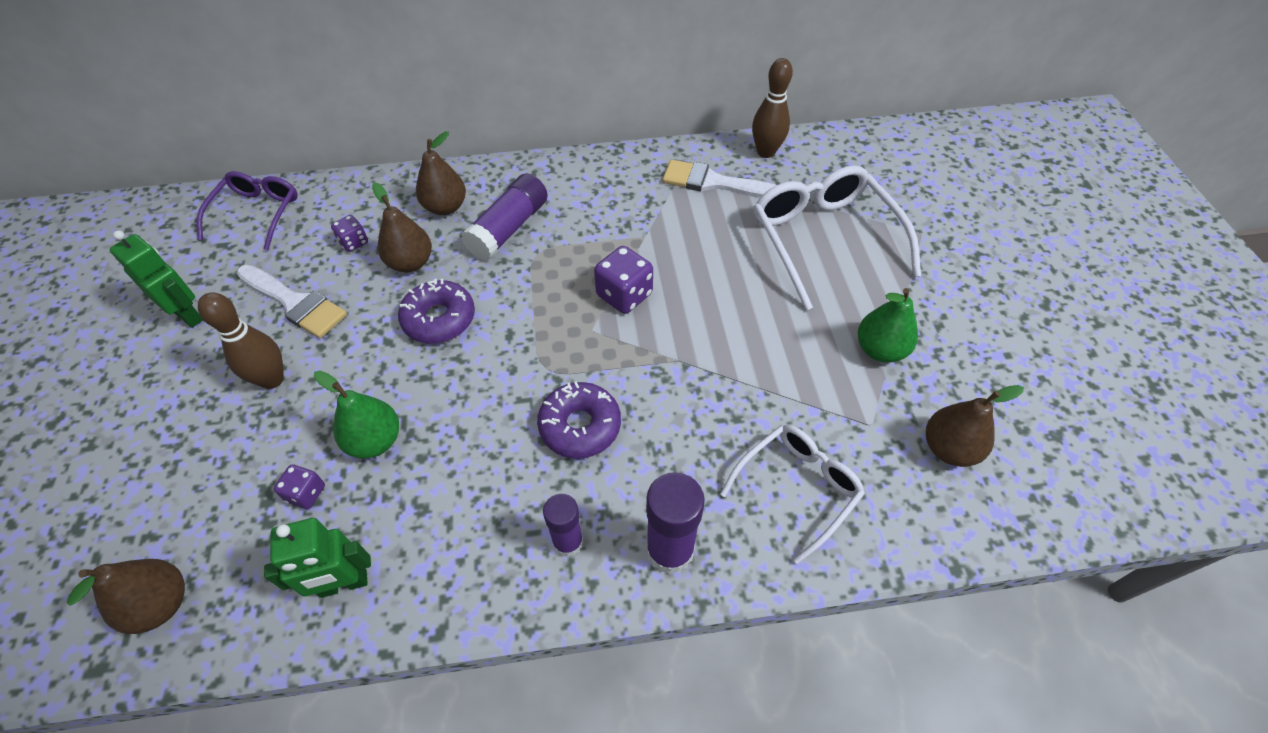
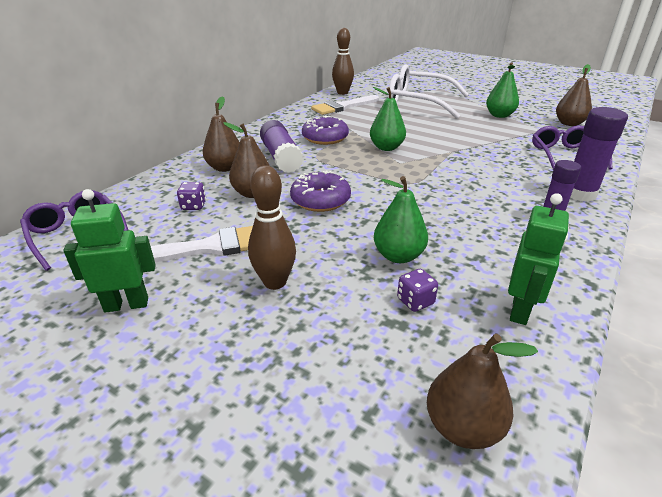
camera: 50 degrees left, 20 degrees down
(580, 426) = (467, 188): purple donut -> purple donut (325, 138)
(624, 295) = (386, 148): purple dice -> green pear
(796, 489) = (565, 155): white glasses -> purple glasses

